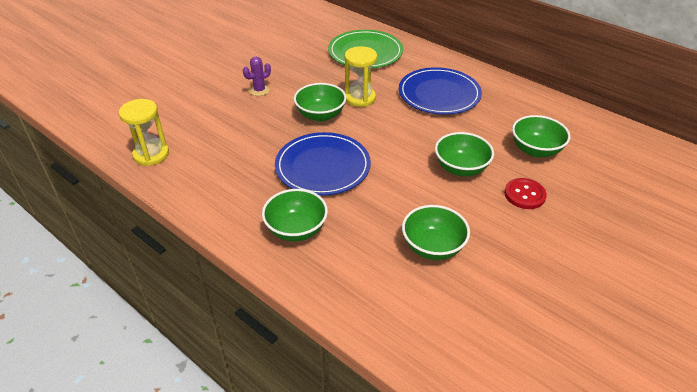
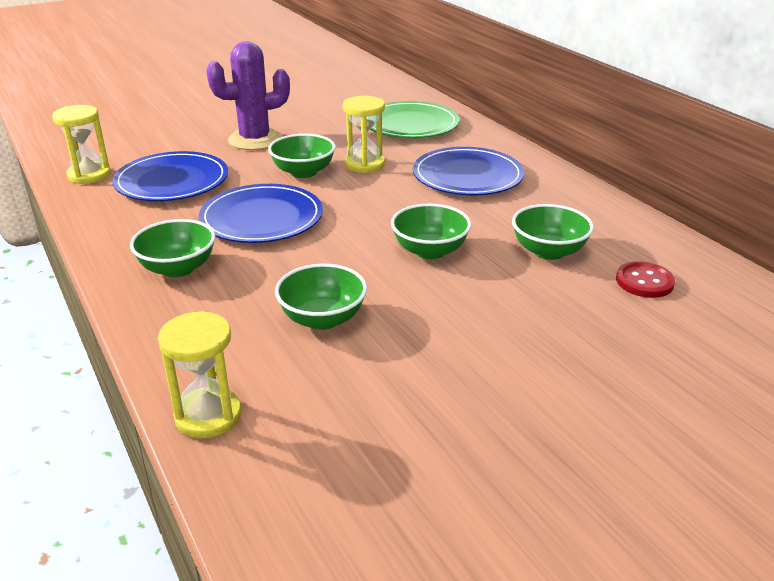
camera: 20 degrees right, 10 degrees down
(225, 146) = (172, 181): none -> blue plate
(259, 90) = (255, 140): purple cactus -> purple cactus, size x2.10
(418, 352) = (208, 416): none -> yellow hourglass
(524, 195) = (491, 293): red button -> red button (644, 282)

